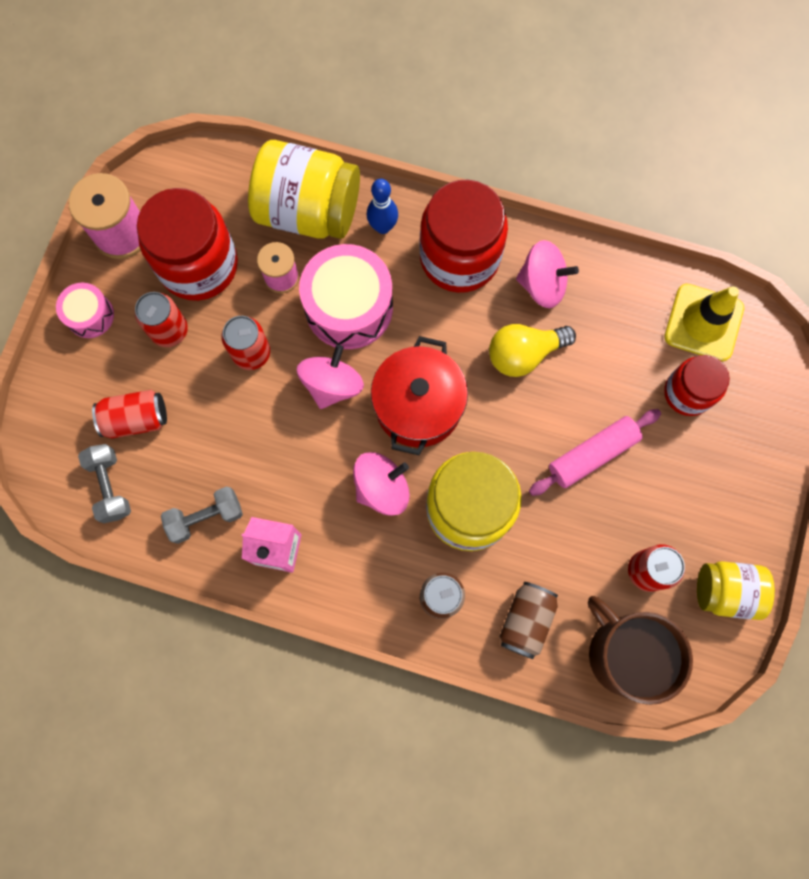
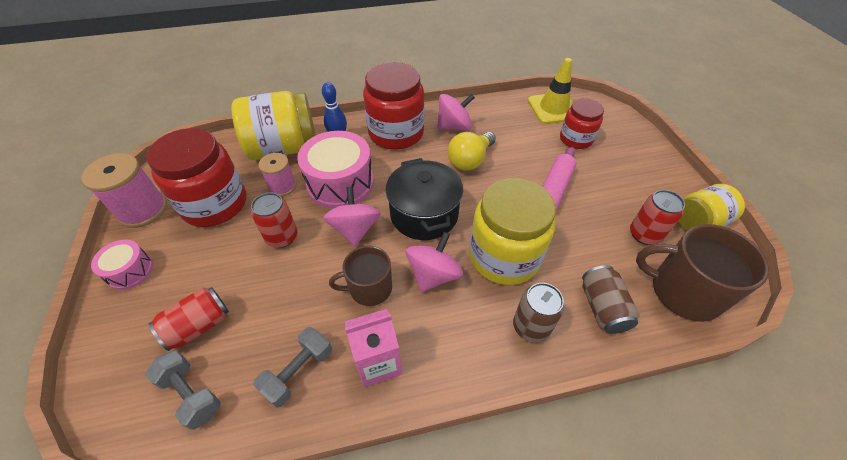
camera: 30 degrees left, 25 degrees down
(169, 330) = (206, 252): red can -> none
(310, 467) = (369, 288): none -> brown mug
(418, 406) = (424, 214): red pot -> black pot

